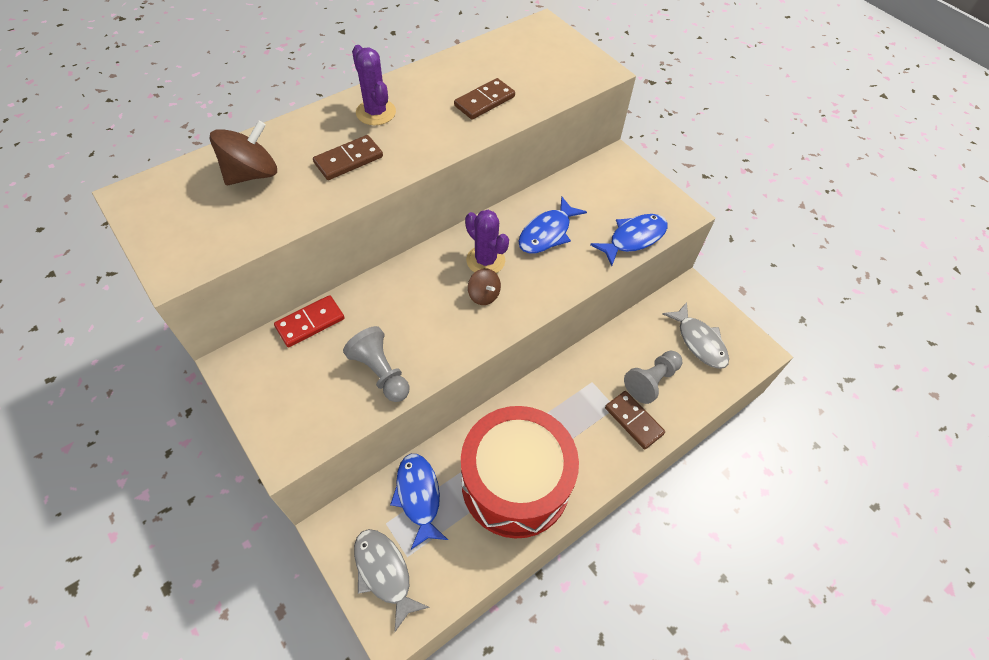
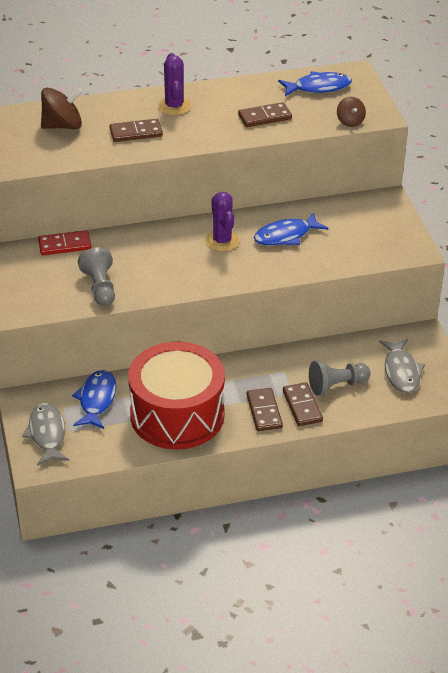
camera: 25 degrees right, 15 degrees down
(484, 295) = (206, 262): brown spinning top -> brown spinning top (350, 121)
(601, 442) = (264, 411): none -> brown domino
(633, 238) = (358, 258): blue fish -> blue fish (318, 87)

